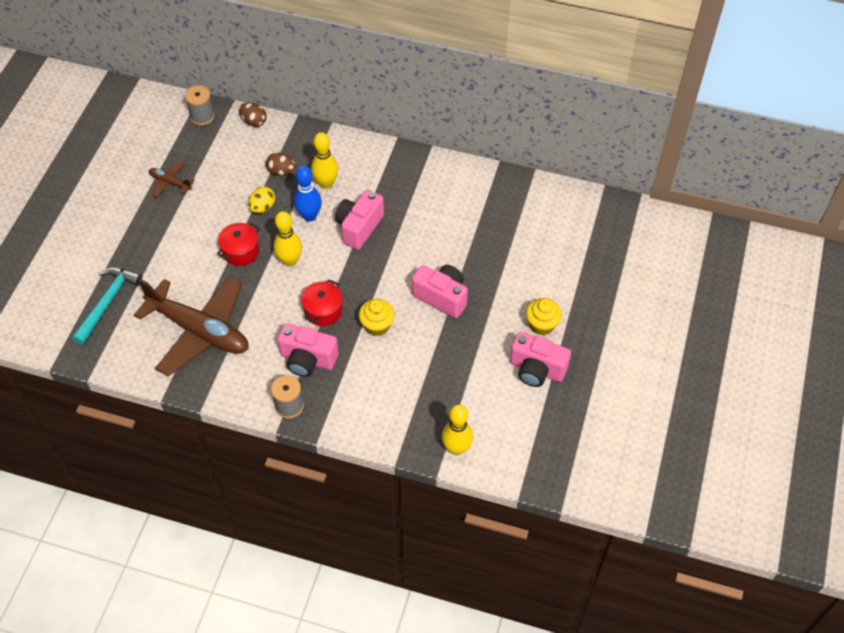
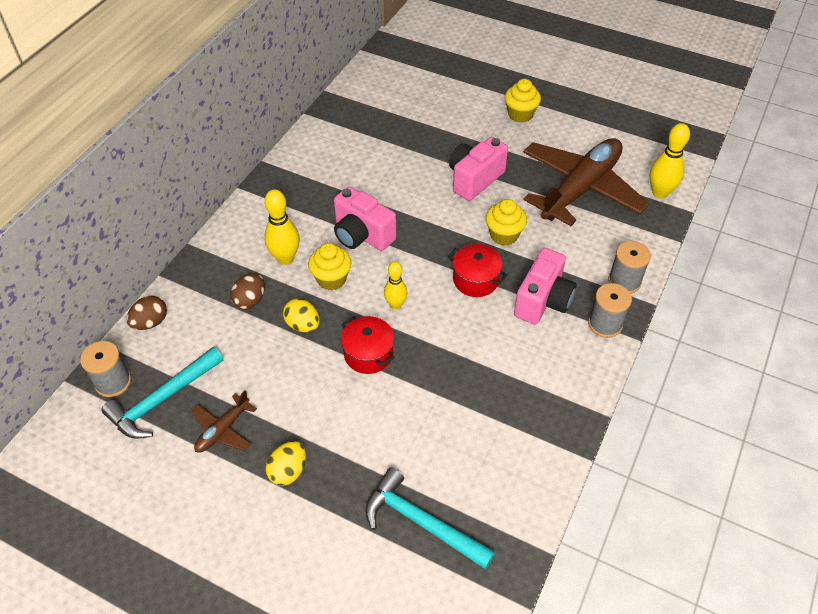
camera: 80 degrees left, 5 degrees down
(141, 224) = (288, 471): none -> yellow egg
(191, 145) = (162, 399): none -> turquoise hammer
(199, 331) = (487, 408): brown plane -> brown plane (580, 189)
(290, 261) = (395, 304): yellow bowling pin -> yellow bowling pin, size x0.65
(309, 216) = (331, 279): blue bowling pin -> yellow cupcake
(338, 419) = (624, 281): none -> grey spool
(536, 369) = (571, 126): pink camera -> none

